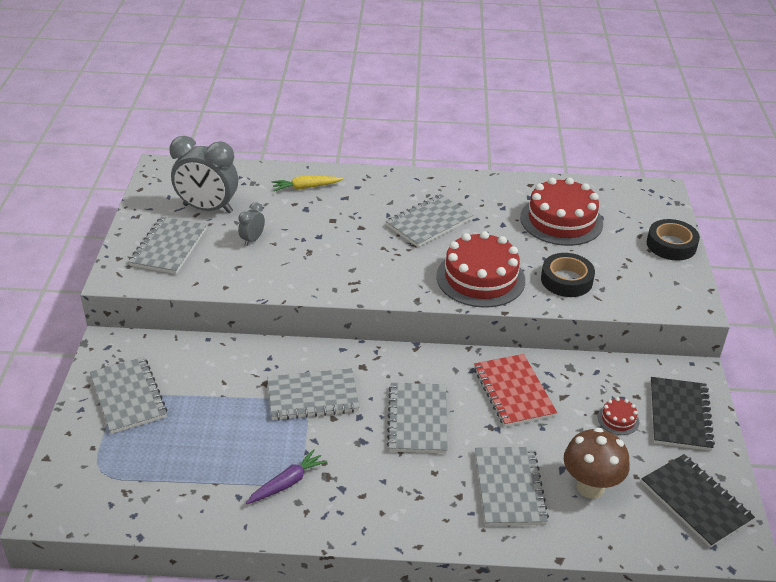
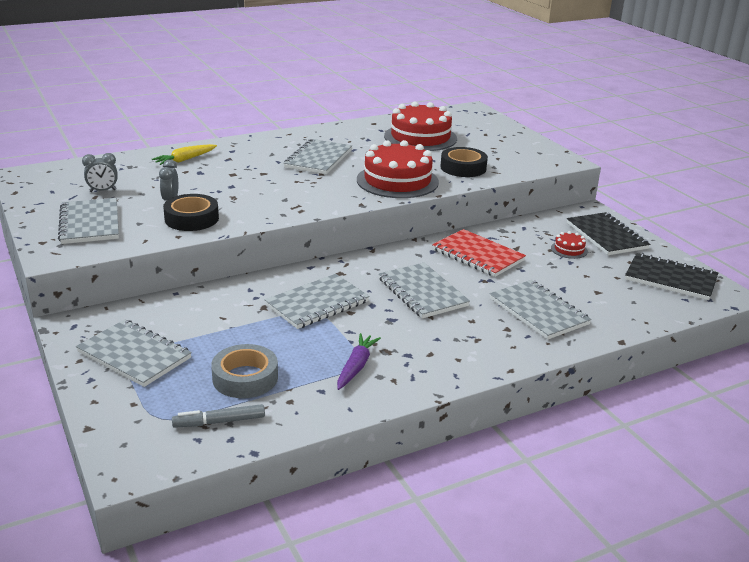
camera: 30 degrees left, 10 degrees down
(138, 494) = (219, 422): none -> grey marker
(191, 456) = (245, 378): none -> grey tape
(208, 209) = (103, 191): grey clock -> grey clock, size x0.47
(590, 487) = (594, 293): brown mushroom -> none
(671, 245) = (513, 134): black tape -> black tape (191, 219)

